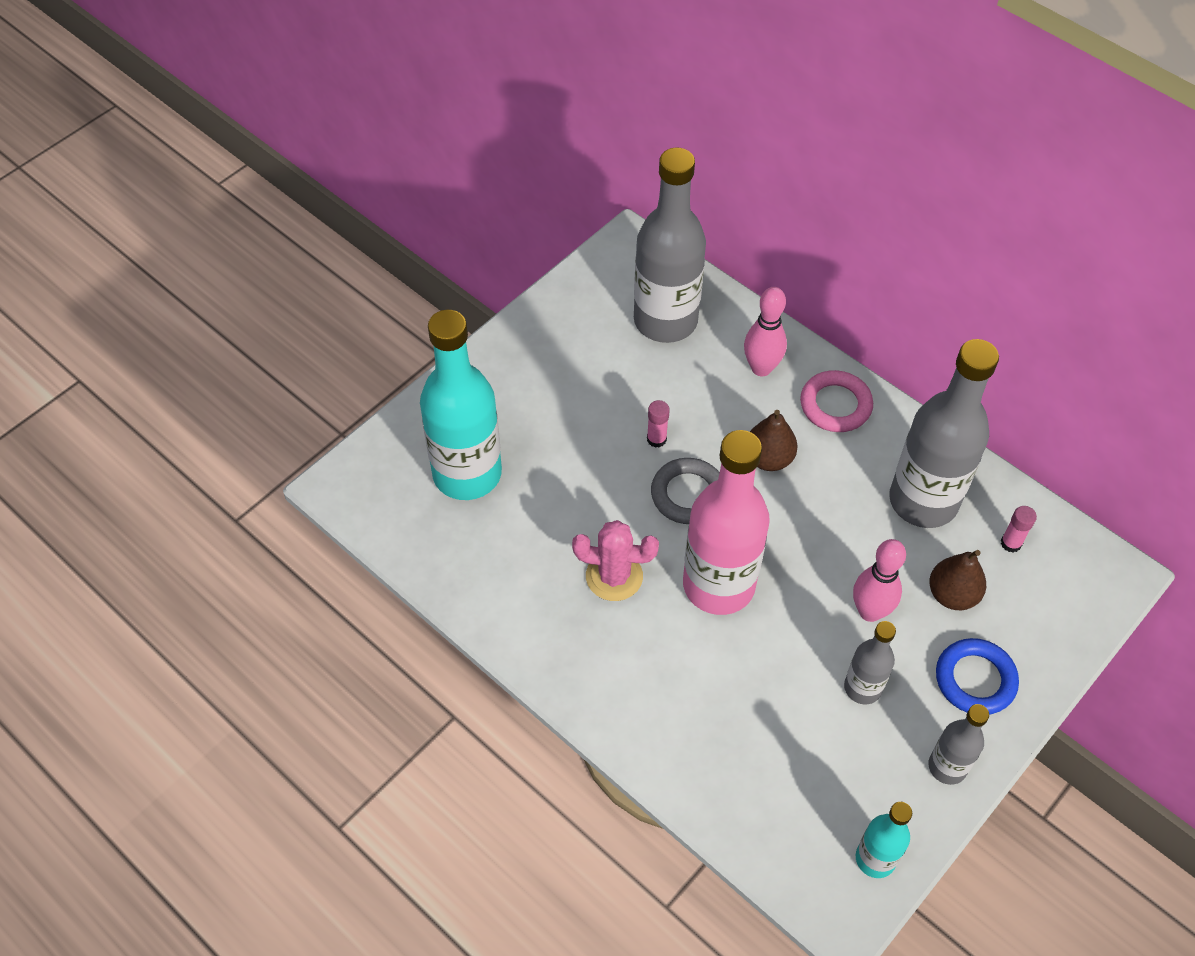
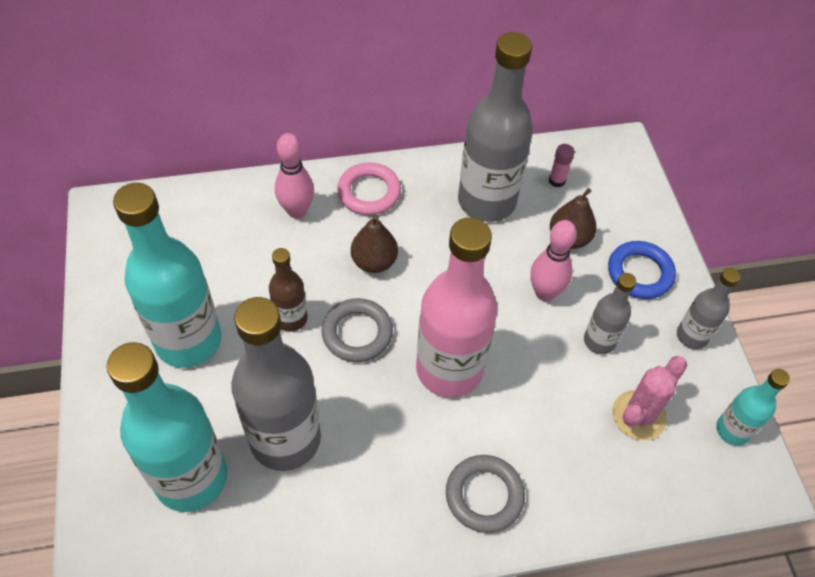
camera: 55 degrees left, 0 degrees up
(572, 386) = (188, 340): none -> turquoise bottle
(614, 576) = (382, 435): pink cactus -> pink cactus (638, 415)
(627, 686) = (484, 495): none -> grey ring
(656, 439) = (291, 318): pink glue stick -> brown bottle
(665, 321) = (196, 237): grey bottle -> grey bottle (285, 439)

